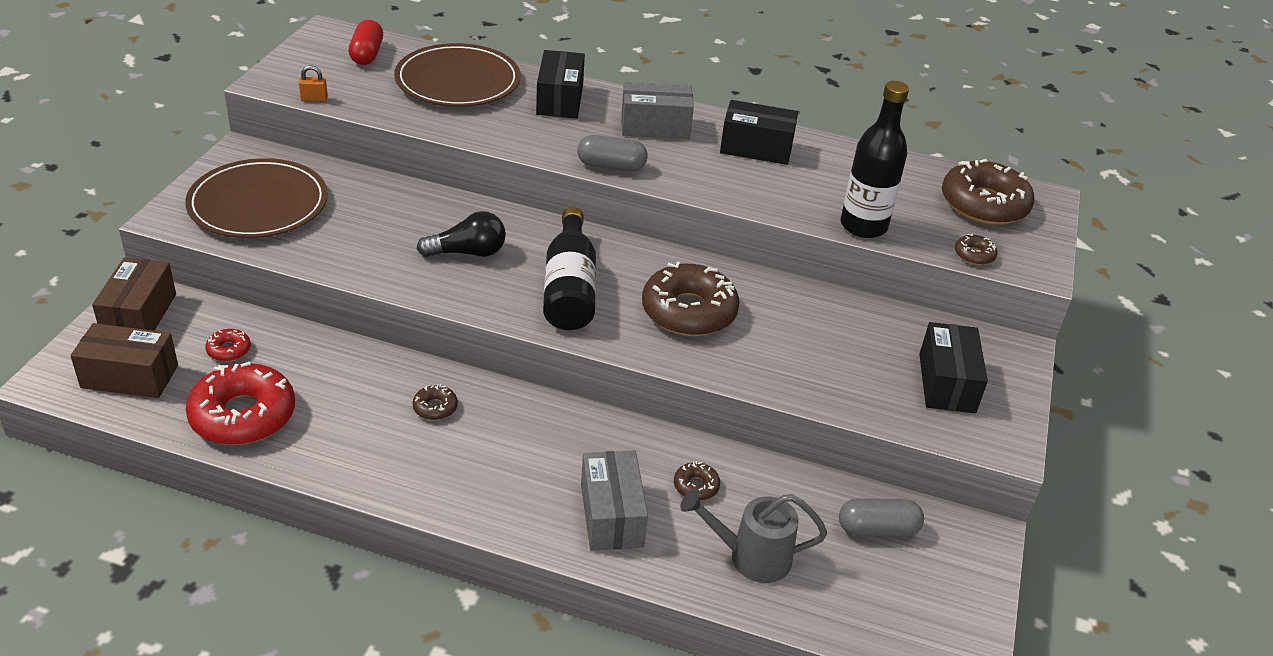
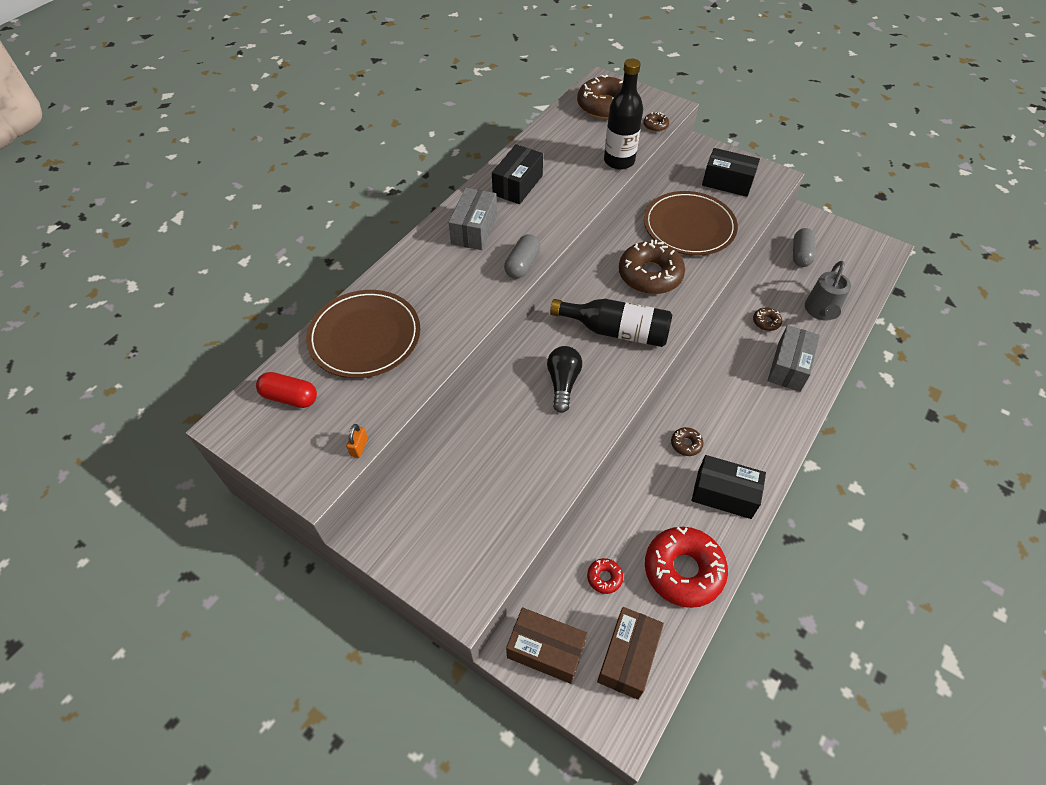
camera: 70 degrees left, 15 degrees up
(258, 204) = (461, 525): brown plate -> brown plate (689, 226)
(560, 100) = (418, 276): black box -> black box (724, 494)
(611, 515) = (789, 367): grey box -> grey box turned 75 degrees counterclockwise

